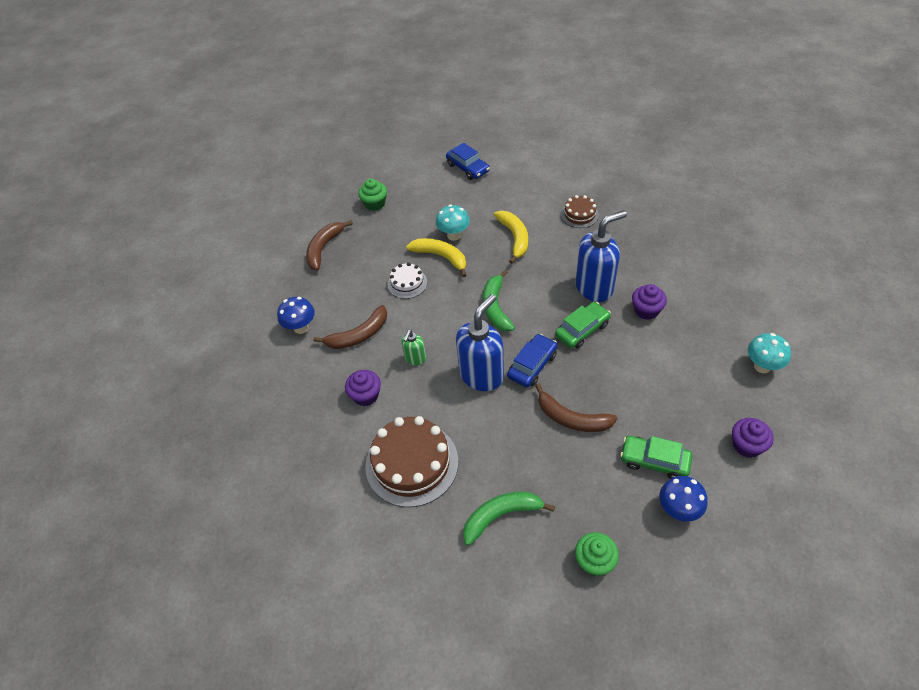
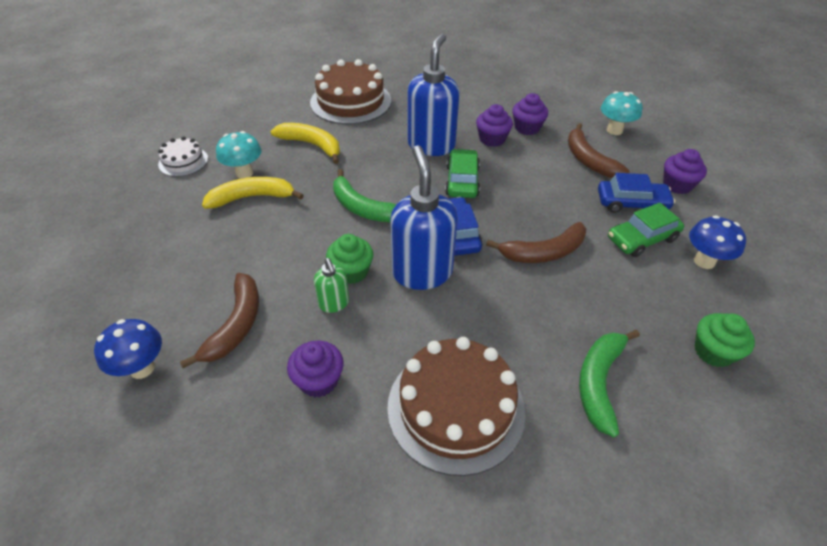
camera: 50 degrees left, 5 degrees down
(324, 248) = (84, 265): brown banana -> brown banana (588, 160)
(375, 204) = (111, 190): green cupcake -> green cupcake (351, 271)
(407, 283) = (239, 240): white cake -> white cake (183, 161)
(468, 168) = (193, 113): blue car -> blue car (631, 203)
(579, 214) = (351, 101): brown cake -> brown cake, size x1.93
(687, 318) = (527, 128): none -> purple cupcake

